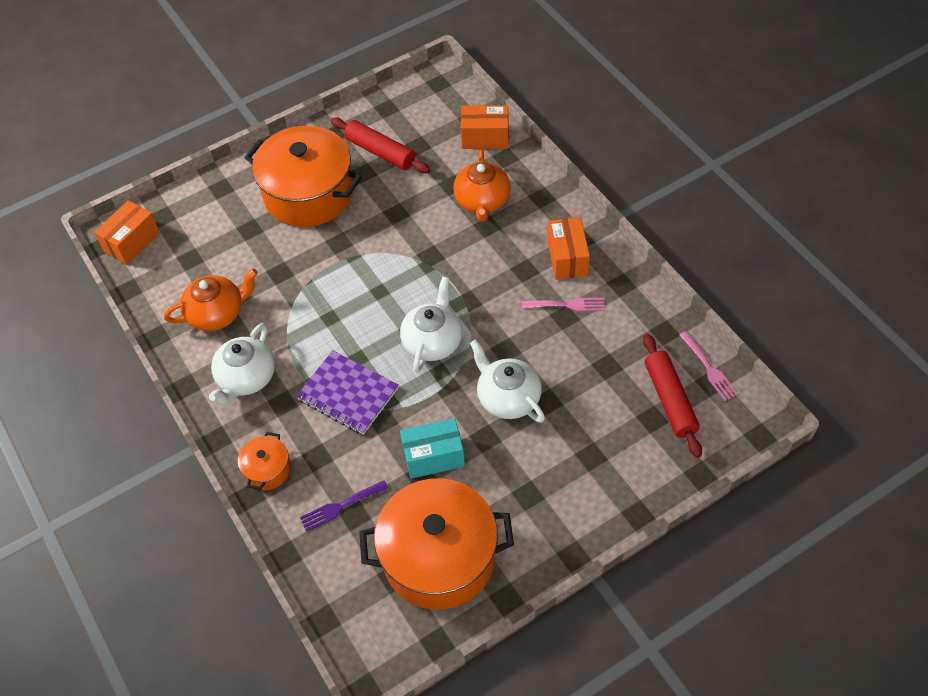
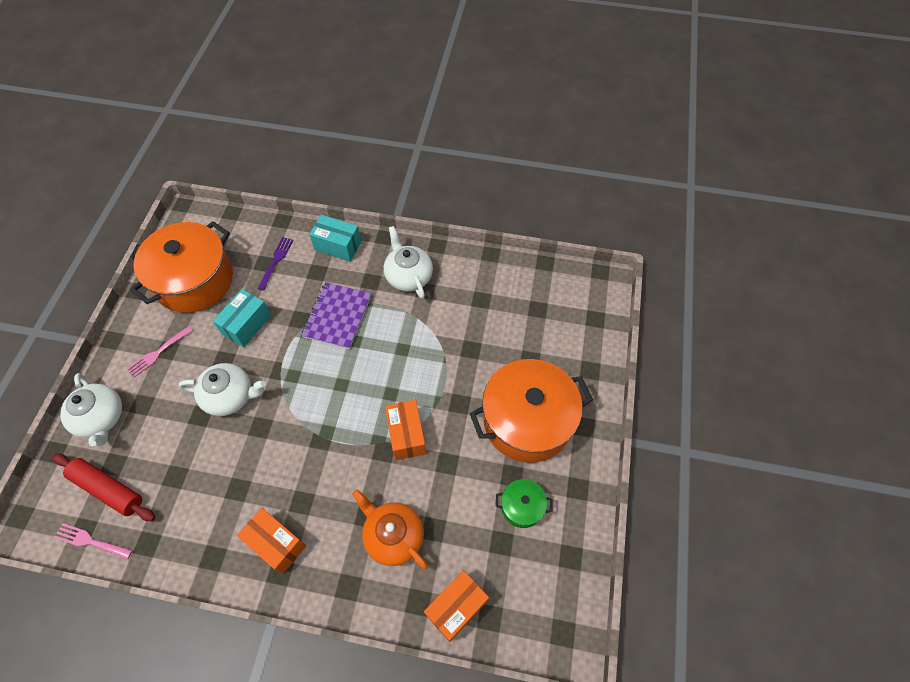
camera: 130 degrees right, 5 degrees up
(132, 242) = (587, 288): orange box -> orange box (406, 435)
(217, 313) = (474, 294): orange teapot -> none
(267, 469) = (338, 246): orange pot -> turquoise box
(348, 394) = (337, 316): purple notebook -> purple notebook turned 60 degrees counterclockwise
(380, 152) = (522, 507): red rolling pin -> green pot
(433, 341) = (317, 391): white teapot -> white teapot (101, 418)
(567, 305) = (243, 501): pink fork -> pink fork (158, 353)

